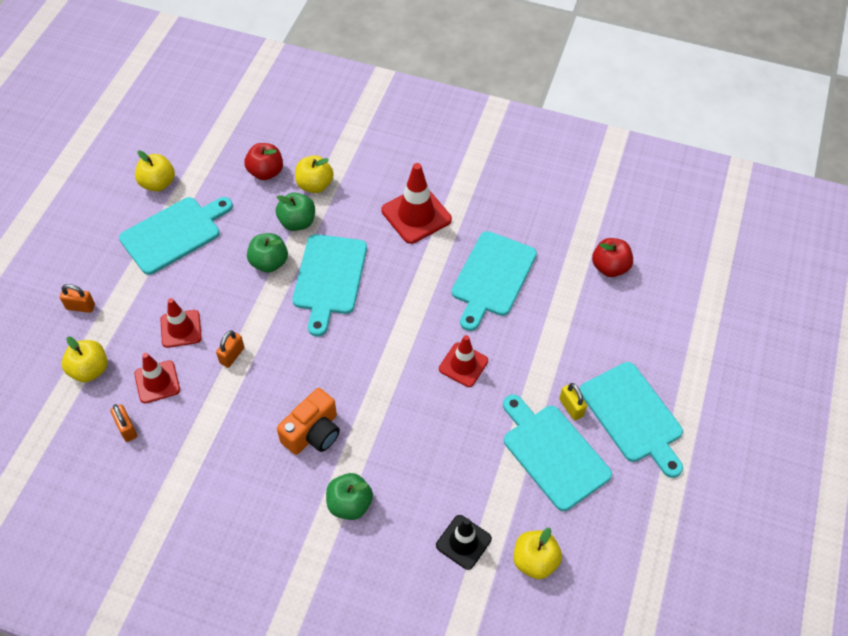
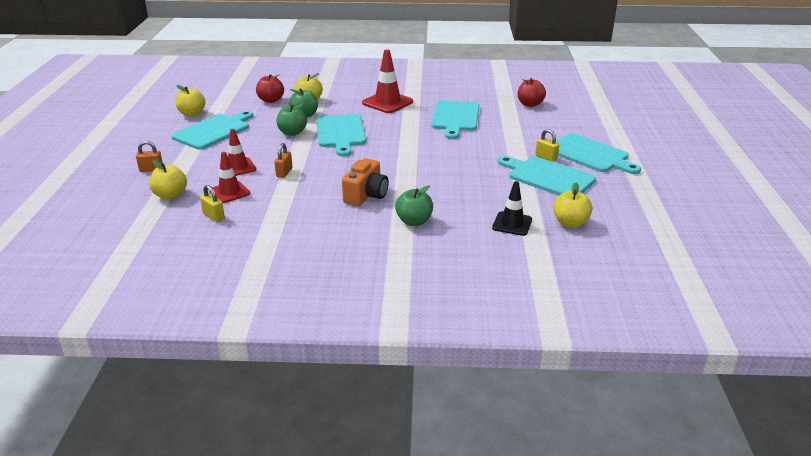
camera: 15 degrees left, 25 degrees down
(127, 428) = (213, 216): orange padlock -> yellow padlock
(463, 365) = (459, 152): red traffic cone -> none

